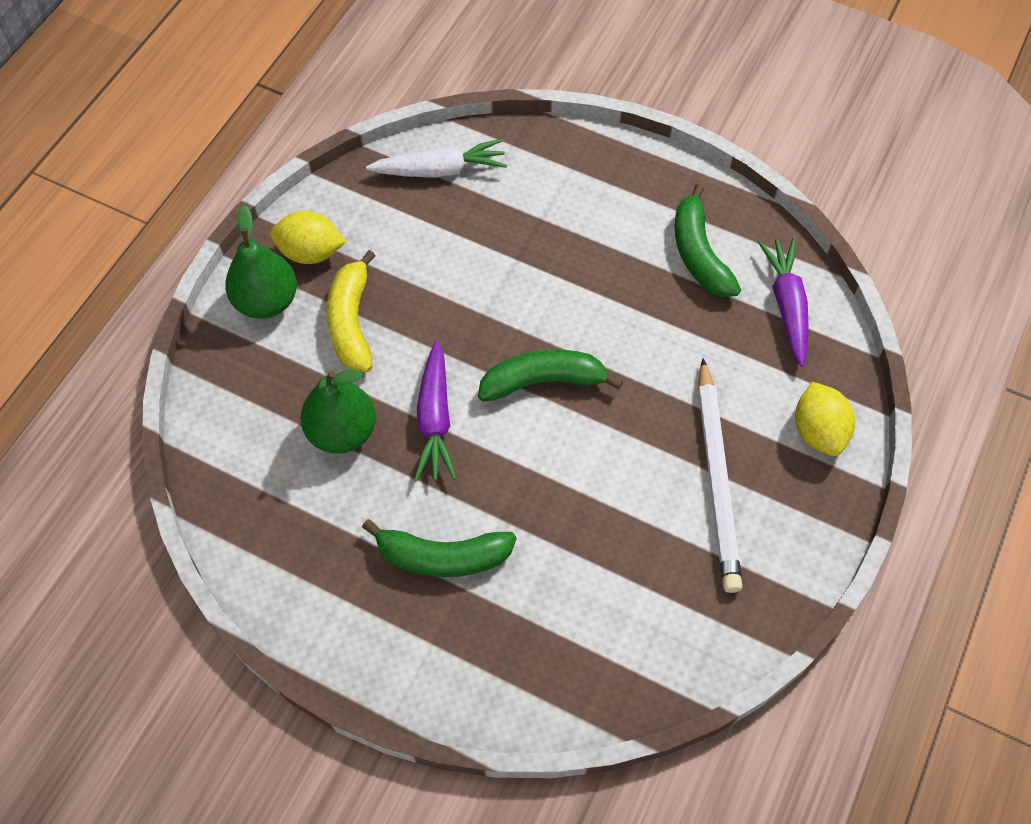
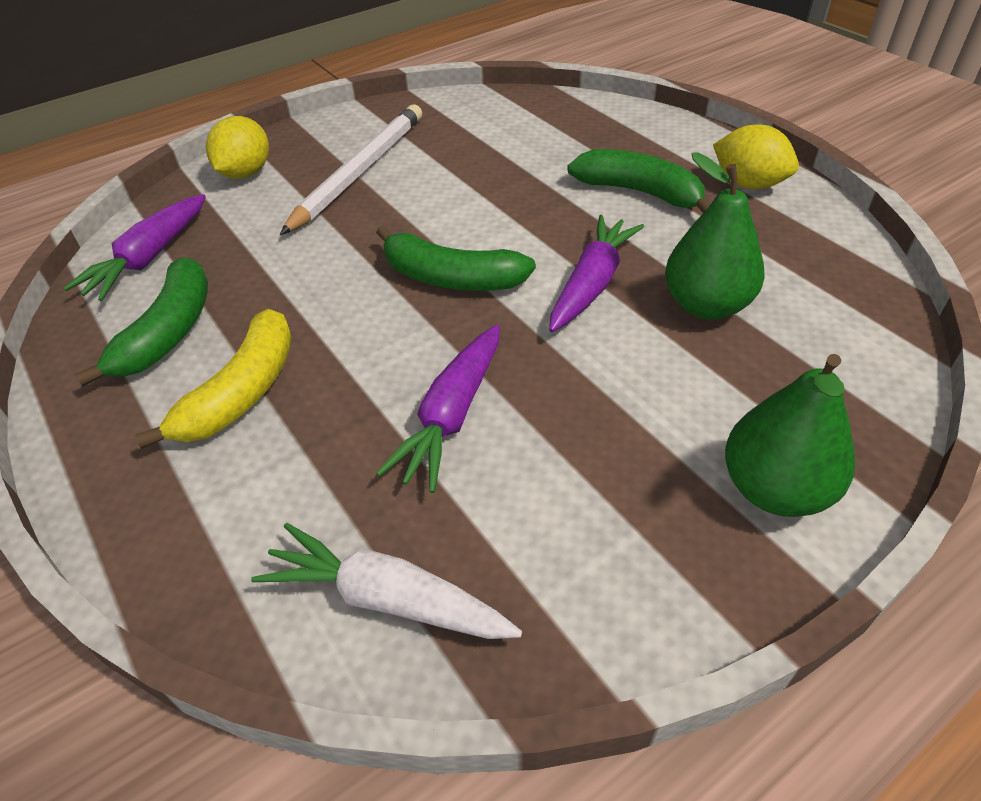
camera: 150 degrees left, 15 degrees down
(310, 252) = (679, 540): yellow lemon -> yellow lemon (748, 184)
(351, 322) = (650, 413): yellow banana -> yellow banana (242, 392)
(470, 272) = (452, 415): none -> purple carrot

